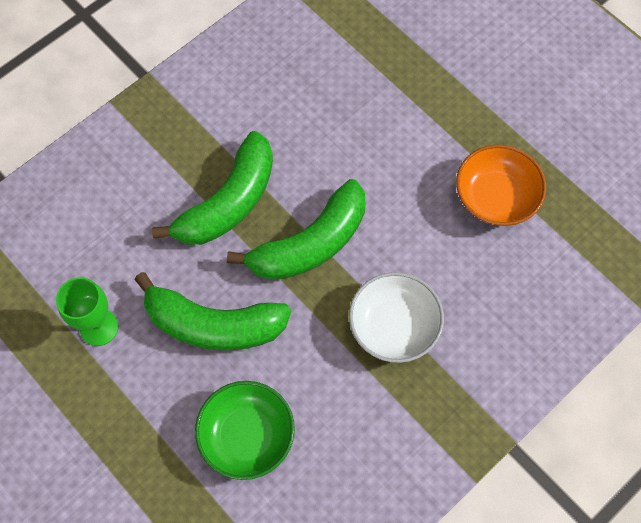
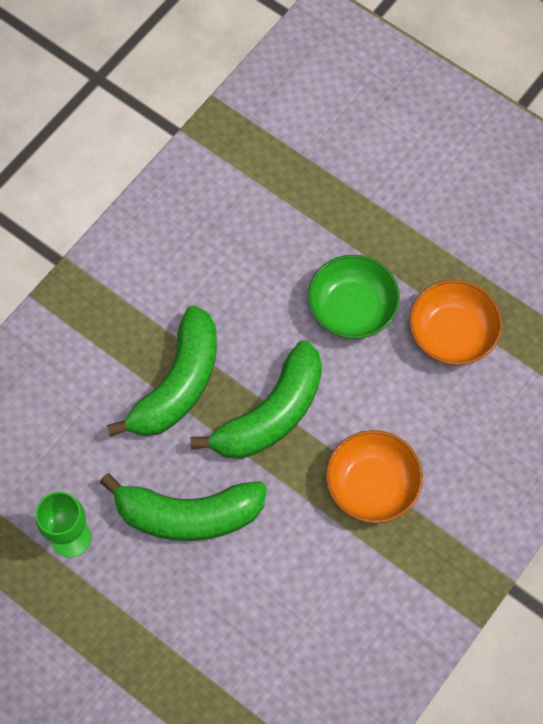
camera: 10 degrees left, 0 degrees up
(247, 435) = (245, 621): green bowl -> green bowl (352, 308)
(394, 326) = (372, 485): white bowl -> orange bowl

